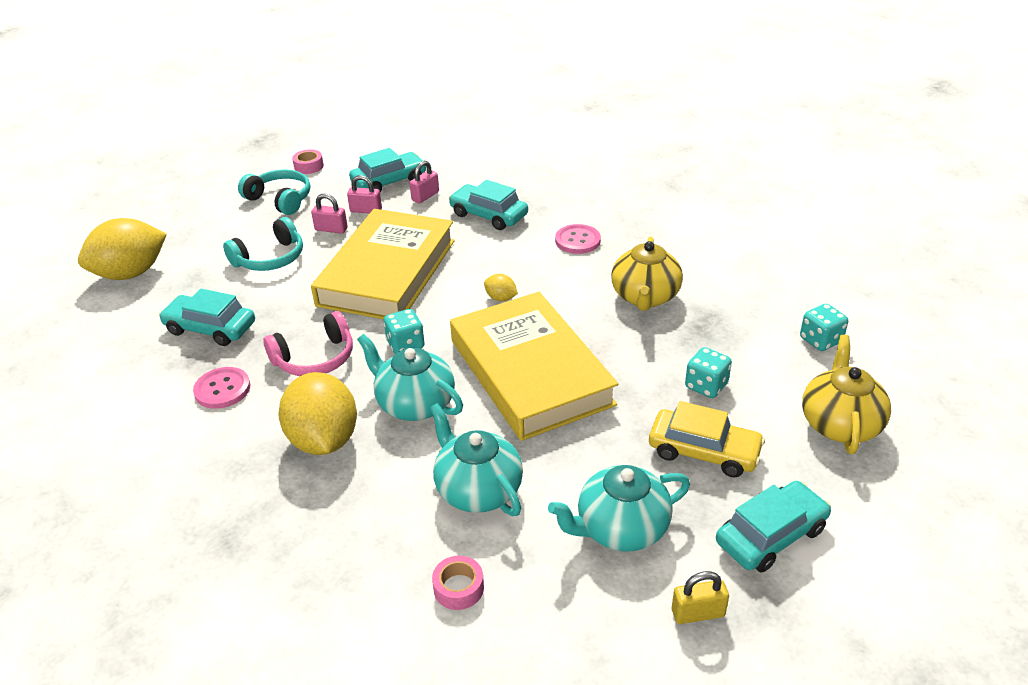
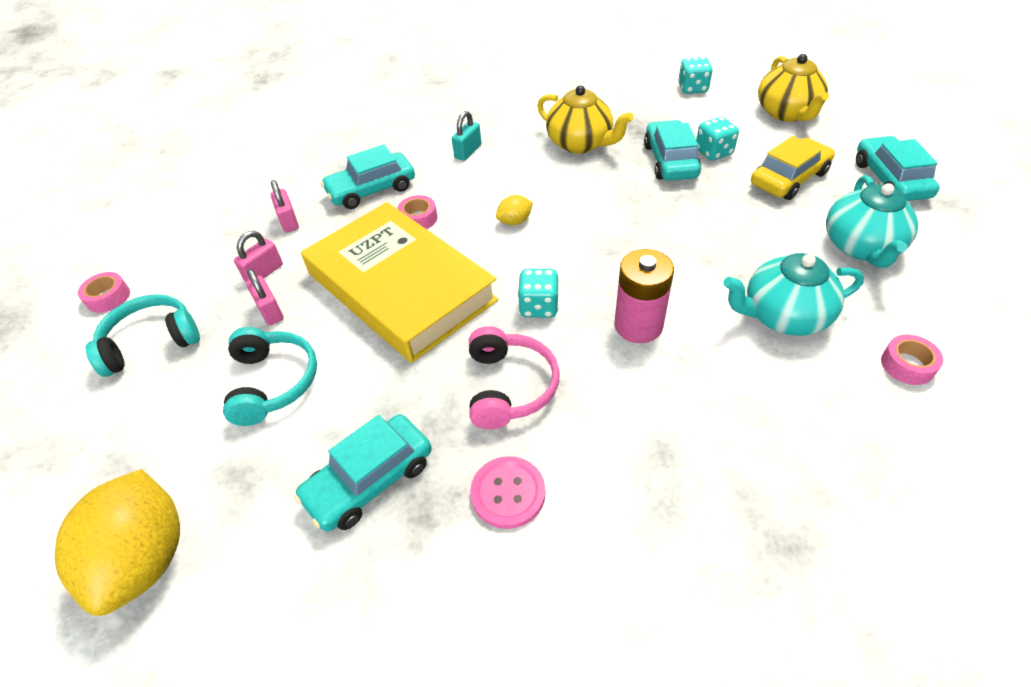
camera: 60 degrees left, 10 degrees up
(324, 440) = (656, 413): yellow lemon -> none
(331, 229) = (270, 311): pink padlock -> pink padlock turned 75 degrees counterclockwise
(389, 181) = (227, 239): turquoise car -> turquoise car (670, 161)
(415, 404) = (638, 325): turquoise teapot -> pink battery
(470, 250) = (418, 218): none -> pink tape
(530, 372) = (638, 236): yellow book -> none
(577, 240) = (468, 152): pink button -> turquoise padlock
(697, 613) = (961, 238): yellow padlock -> none
(839, 424) = (787, 113): yellow teapot -> yellow teapot turned 135 degrees counterclockwise

